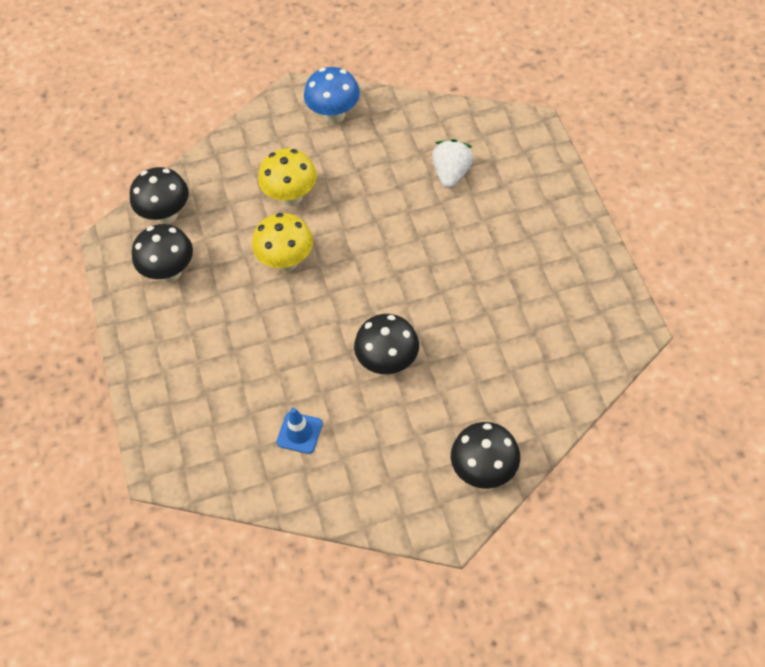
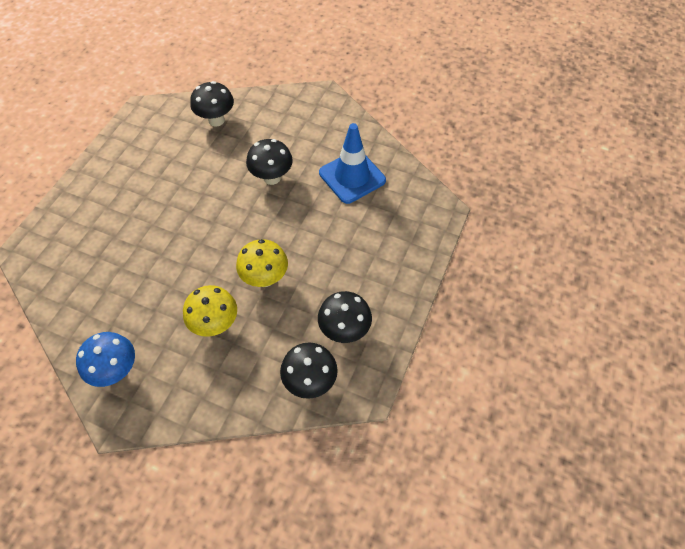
camera: 145 degrees left, 0 degrees up
(299, 433) = (352, 176): blue traffic cone -> blue traffic cone, size x1.97
(451, 173) = (107, 258): white strawberry -> none
(484, 471) = (282, 103): black mushroom -> black mushroom (216, 120)

